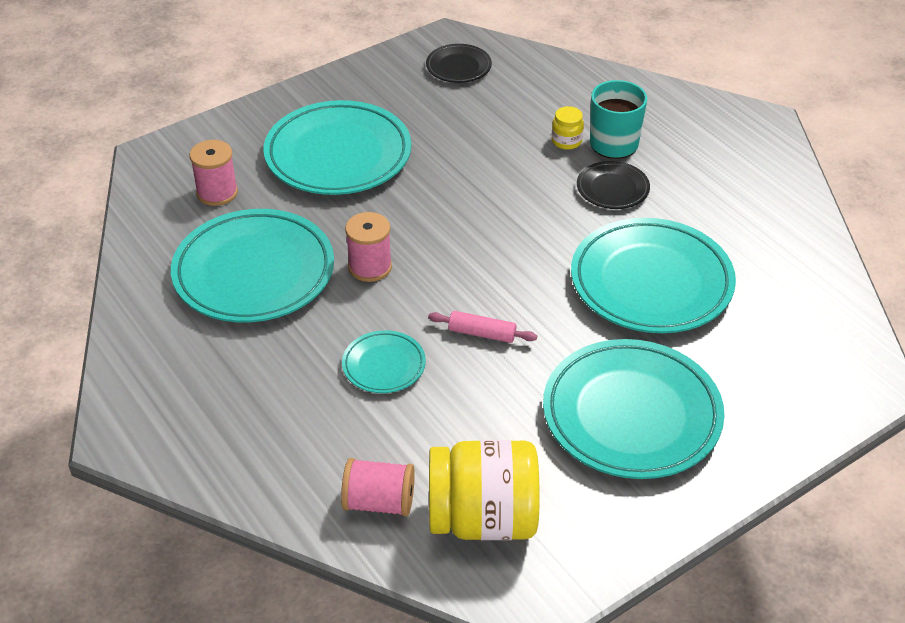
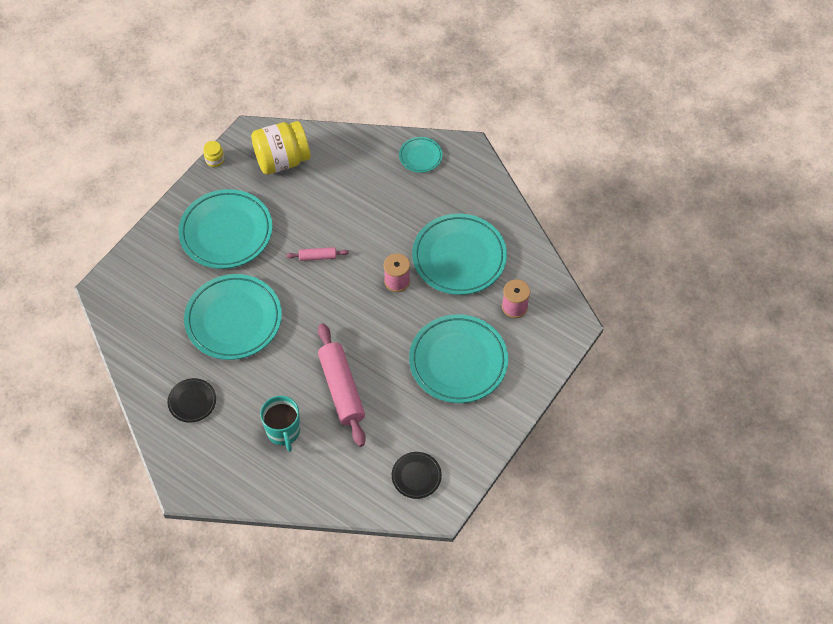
camera: 160 degrees right, 15 degrees up
(379, 502) = (332, 154): pink spool -> none
(384, 365) = (361, 222): turquoise plate -> turquoise plate (420, 156)
(515, 165) = (342, 389): none -> pink rolling pin
(566, 141) = (315, 422): yellow jar -> yellow jar (215, 160)
(612, 189) = (274, 388): black plate -> black plate (192, 401)

